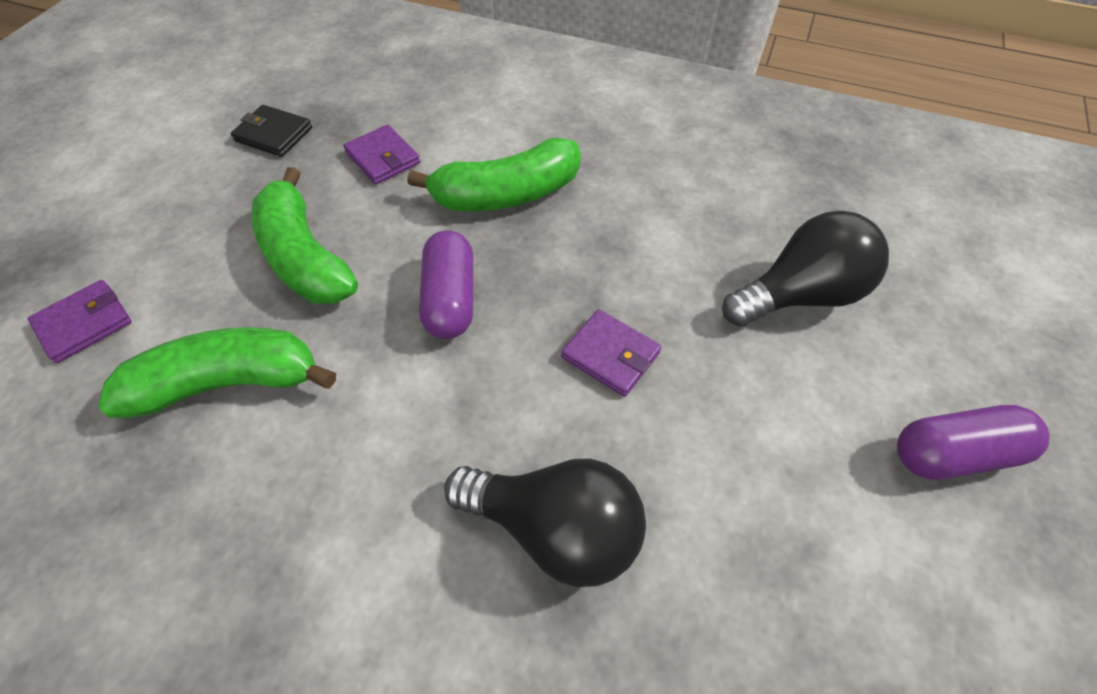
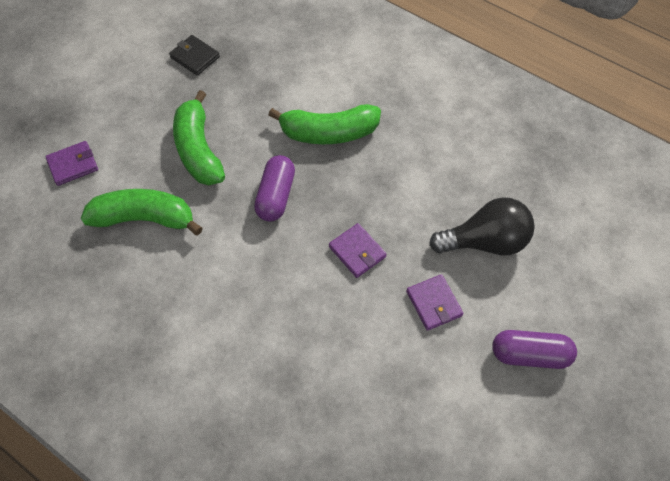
camera: 15 degrees right, 5 degrees up
(383, 158) = (259, 89): purple wallet -> purple wallet (434, 303)
(555, 529) = (296, 338): black light bulb -> none

